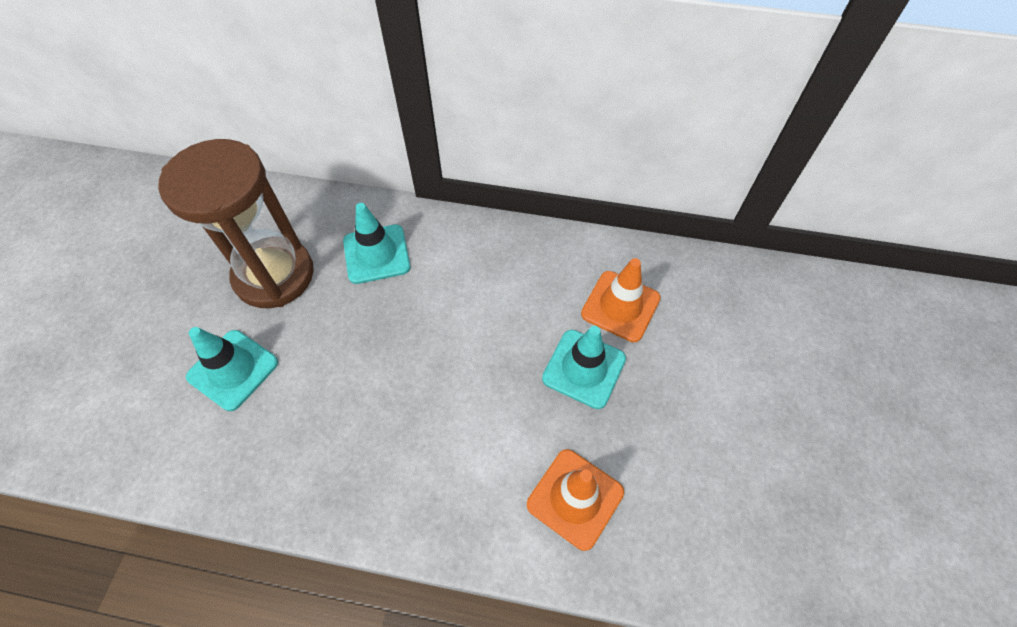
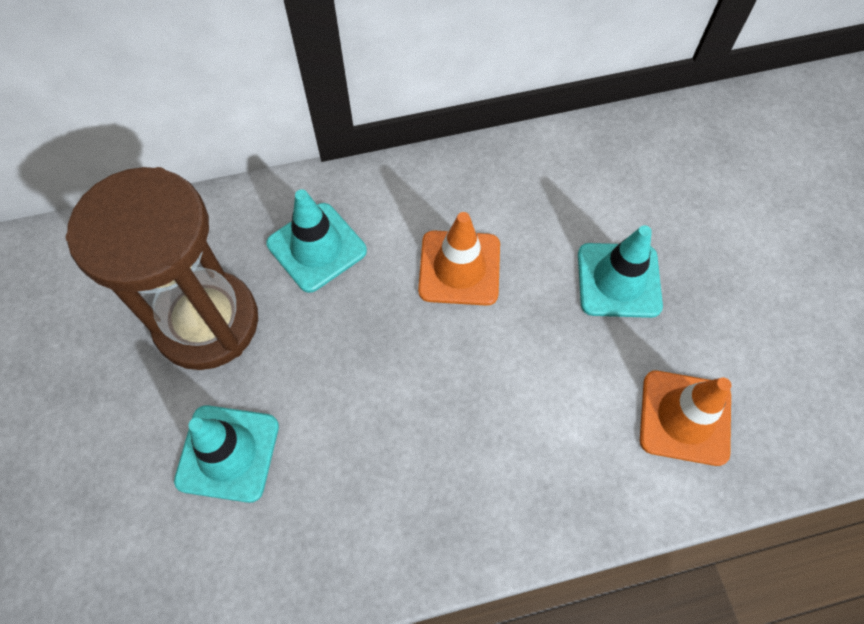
camera: 25 degrees left, 5 degrees up
(620, 306) = (618, 198): orange traffic cone -> orange traffic cone (459, 268)

